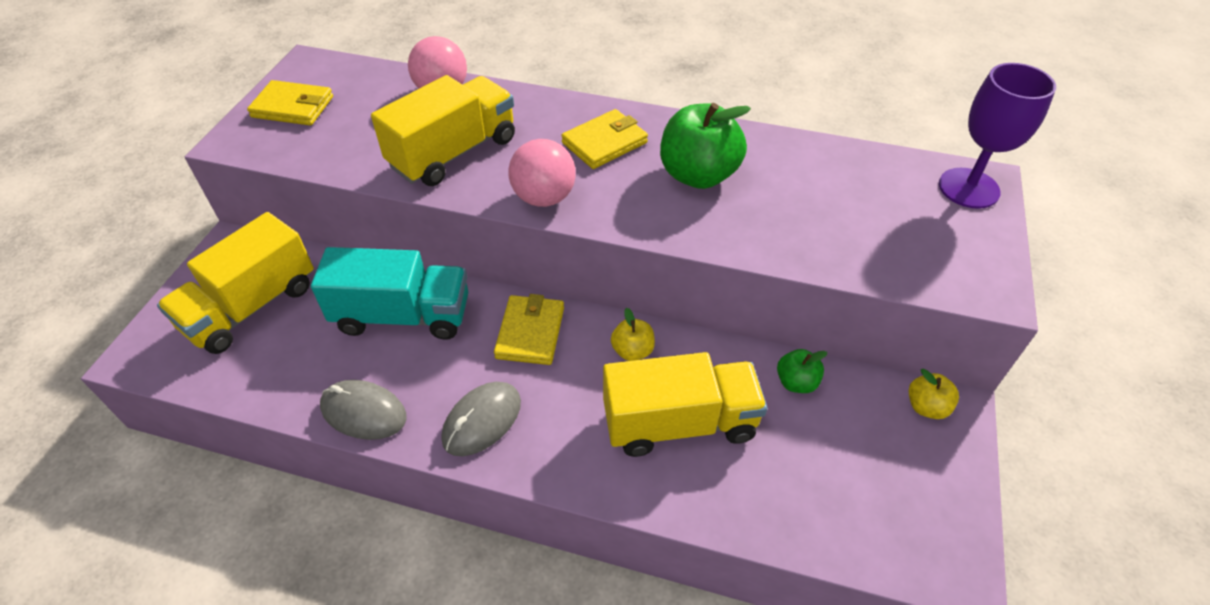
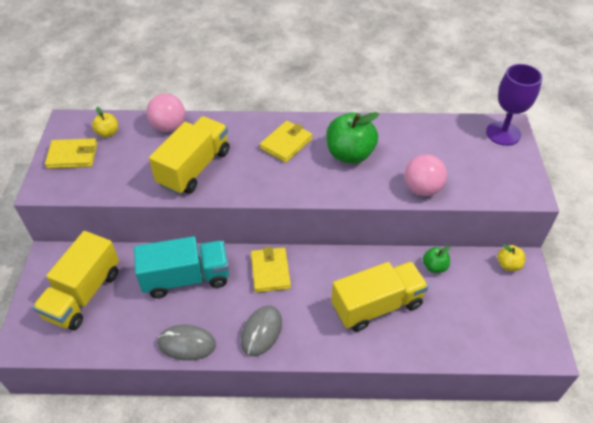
camera: 15 degrees left, 0 degrees up
(544, 198) = (263, 187): pink ball -> pink ball (422, 189)
(632, 351) = (335, 269): yellow apple -> yellow apple (108, 133)

